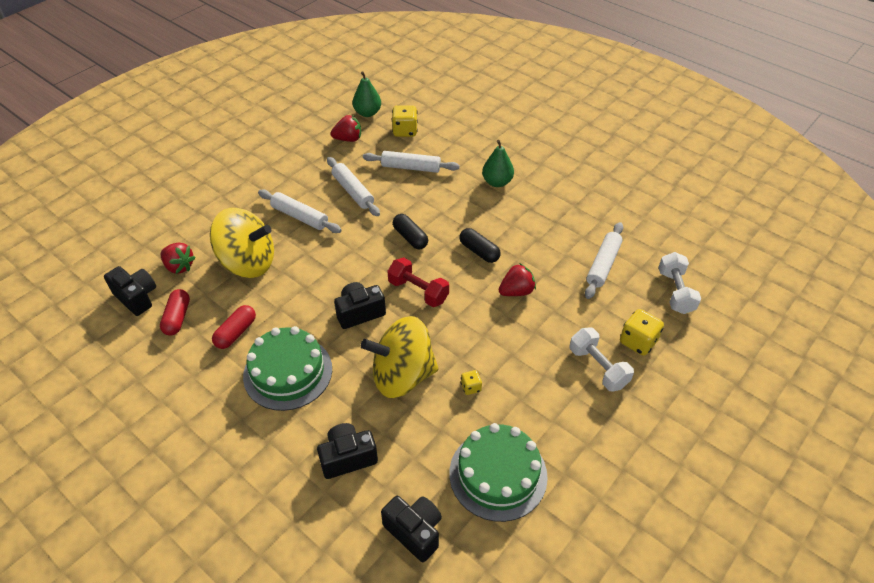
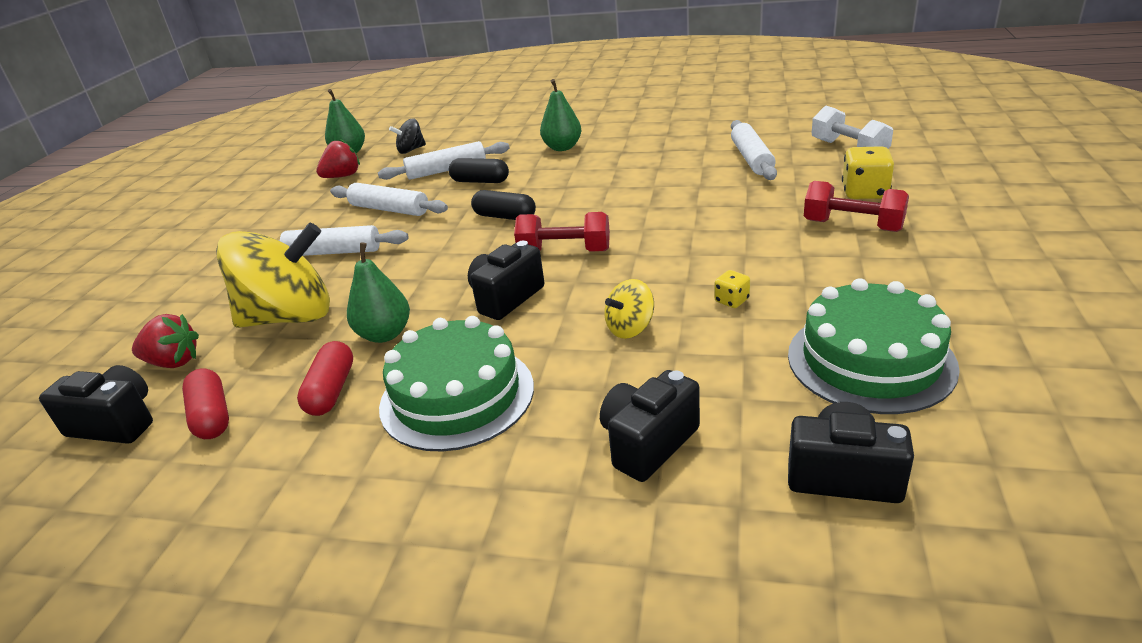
camera: 25 degrees left, 15 degrees down
(283, 305) = (385, 334): none -> green pear
(402, 375) = (630, 328): yellow spinning top -> yellow spinning top, size x0.45
(405, 131) = (411, 150): yellow dice -> black spinning top
(479, 251) = (602, 197): black capsule -> black capsule (480, 181)
(516, 291) = (684, 208): red strawberry -> none
(598, 367) = (852, 226): white dumbbell -> red dumbbell

